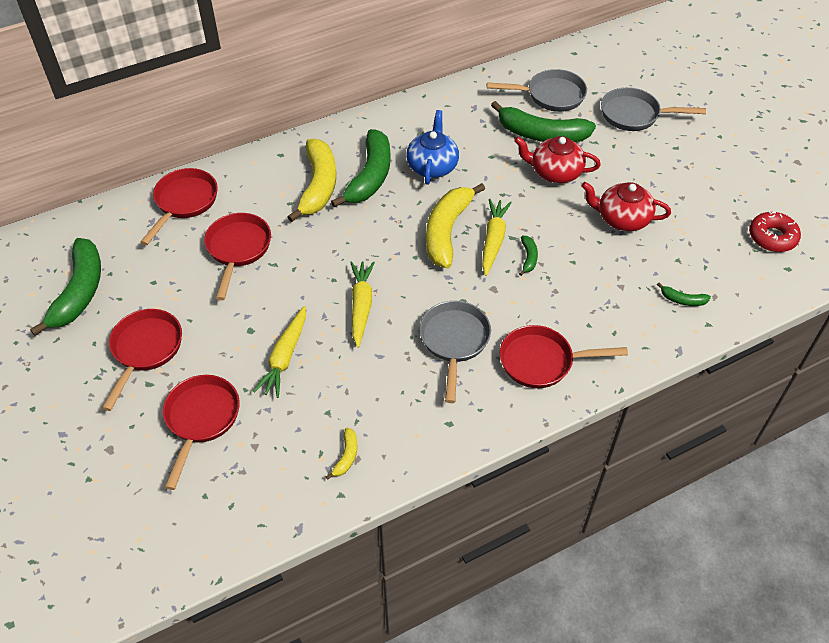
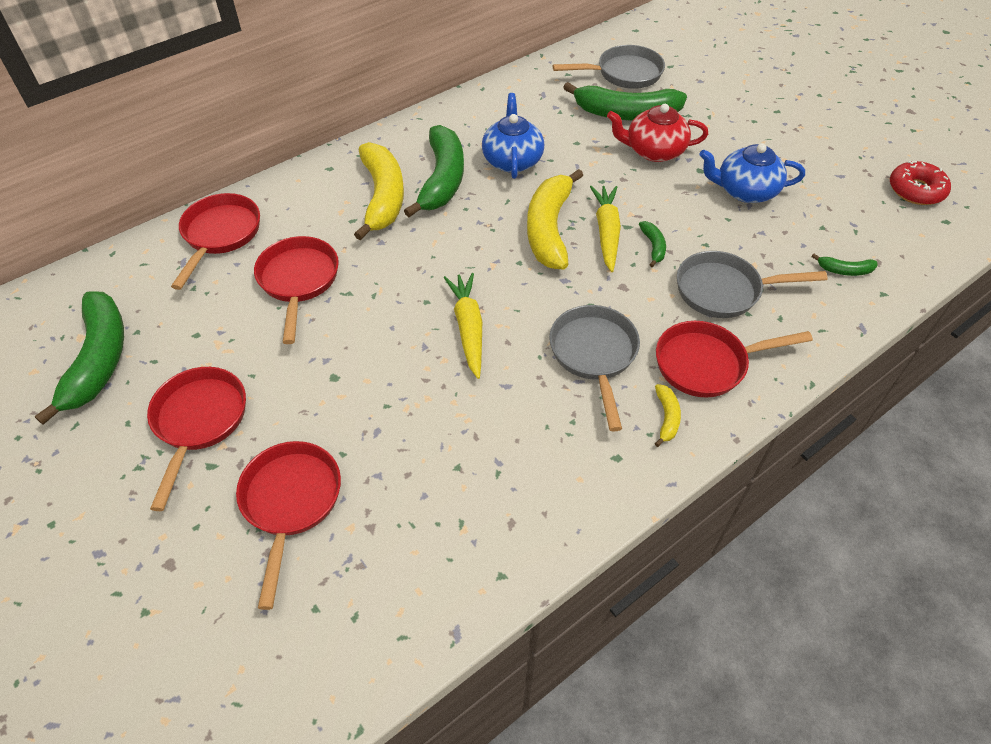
camera: 10 degrees left, 0 degrees up
(285, 357) = (386, 404): yellow carrot -> none
(346, 456) = (496, 522): yellow banana -> yellow banana (666, 418)
(622, 219) = (745, 191): red teapot -> blue teapot
(634, 115) = (721, 83): grey pan -> grey pan (724, 291)

